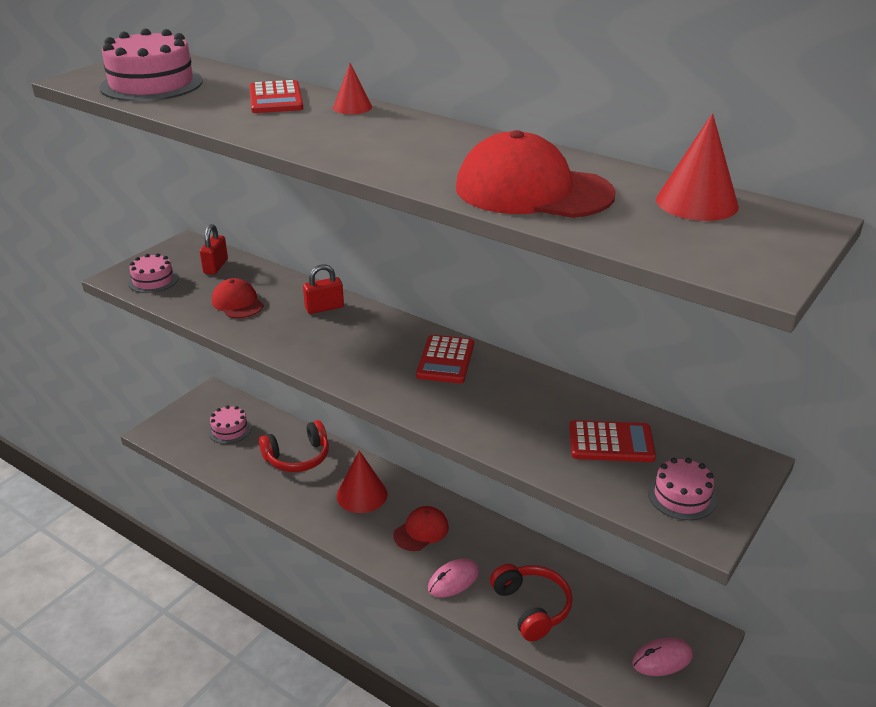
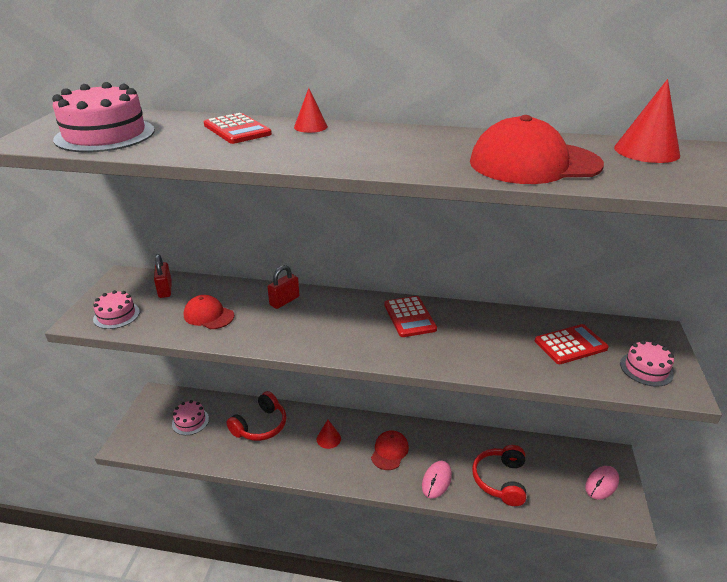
camera: 25 degrees left, 0 degrees up
(362, 495) = (328, 438): red cone -> red cone, size x0.61
(531, 607) = (500, 480): red headphones -> red headphones turned 120 degrees counterclockwise

